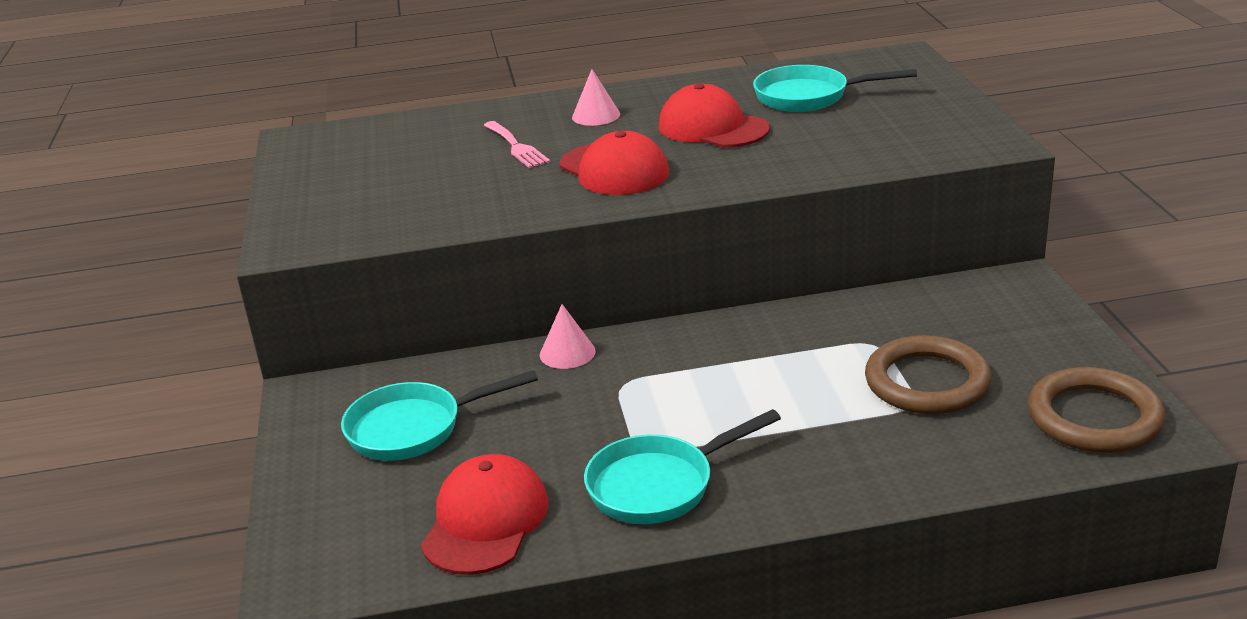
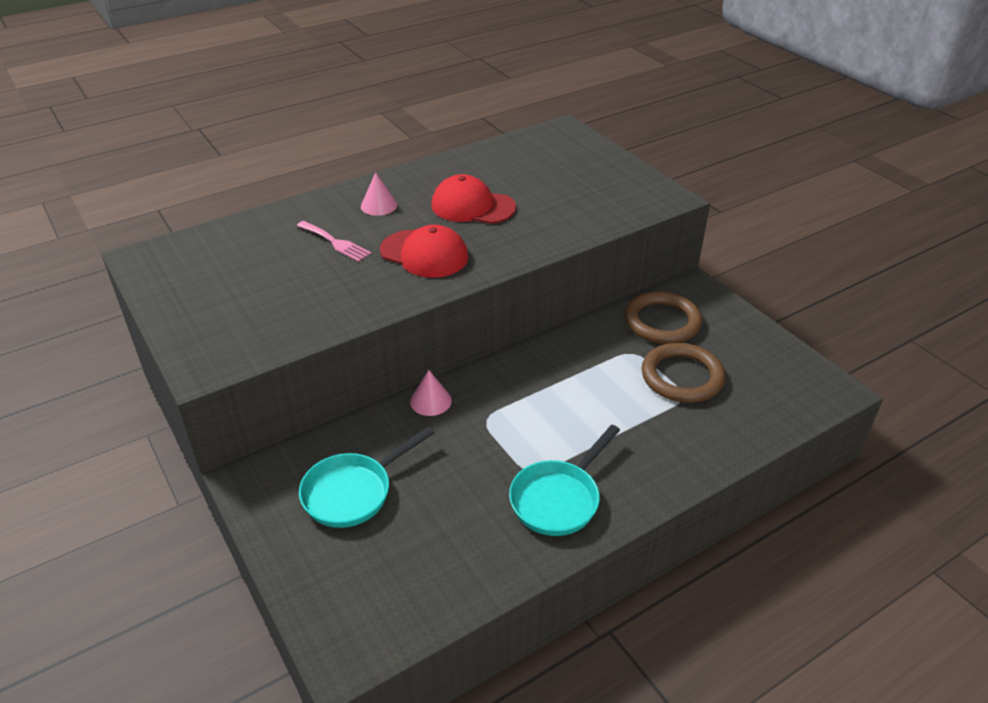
camera: 25 degrees left, 10 degrees up
(485, 521) = (454, 560): red cap -> none
(809, 97) = (523, 171): turquoise pan -> none
(1094, 417) = (791, 383): brown ring -> brown ring (662, 322)

